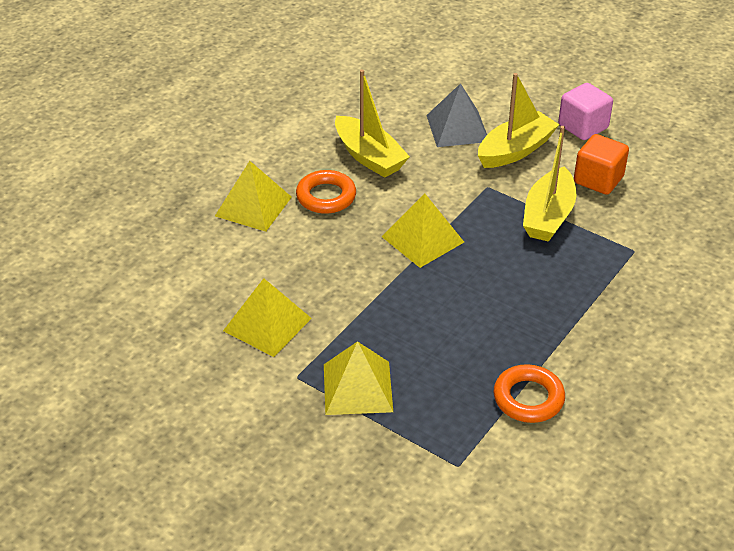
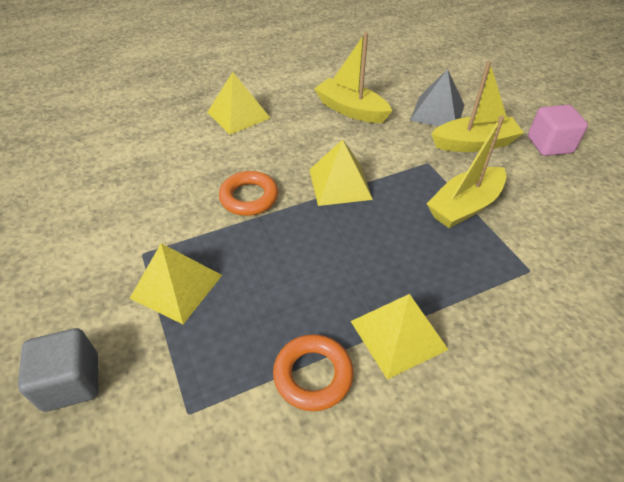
camera: 30 degrees right, 5 degrees up
(267, 324) = (163, 202): yellow pyramid -> yellow pyramid (398, 335)
(326, 196) = (294, 126): orange ring -> orange ring (249, 197)
(344, 491) = (71, 382): none -> grey cube
(369, 157) = (351, 110): yellow boat -> yellow boat turned 135 degrees clockwise
(598, 180) = (535, 192): orange cube -> none

